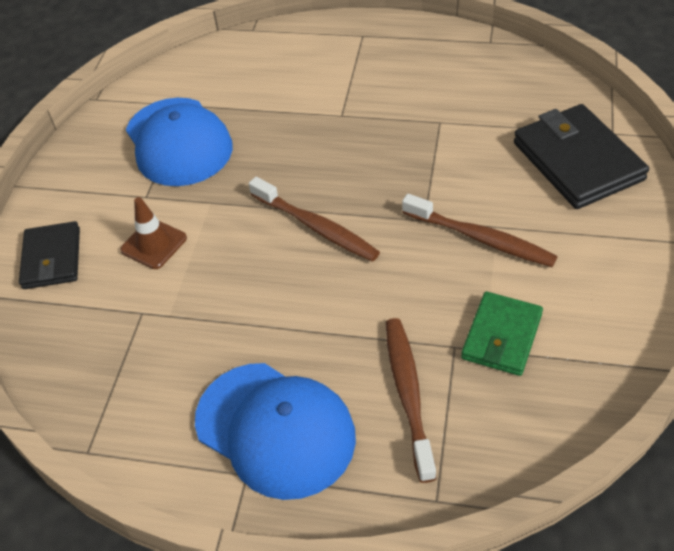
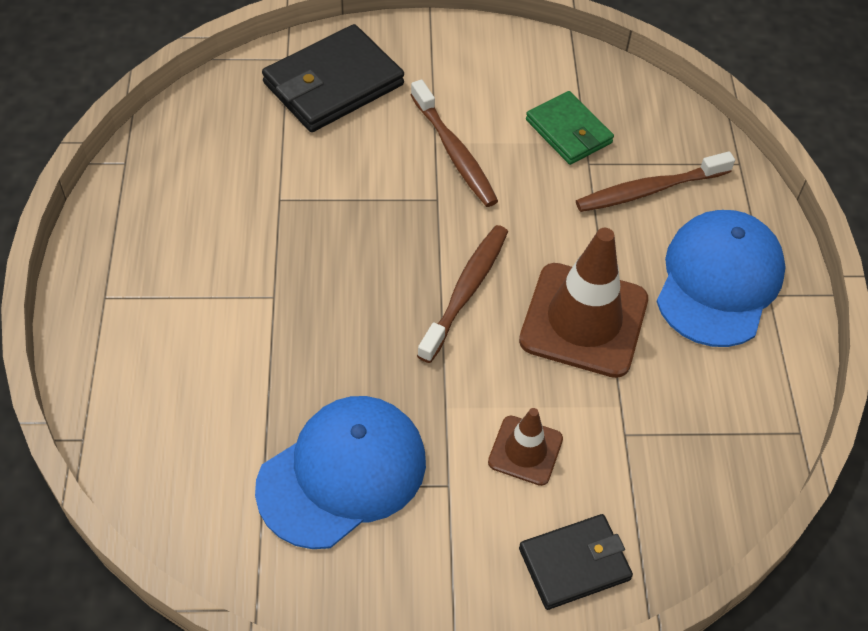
camera: 110 degrees left, 5 degrees up
(262, 305) = (584, 320): none -> brown traffic cone
(481, 238) = (454, 152): brown toothbrush -> brown toothbrush turned 135 degrees clockwise
(501, 336) = (568, 131): green wallet -> green wallet turned 45 degrees clockwise

